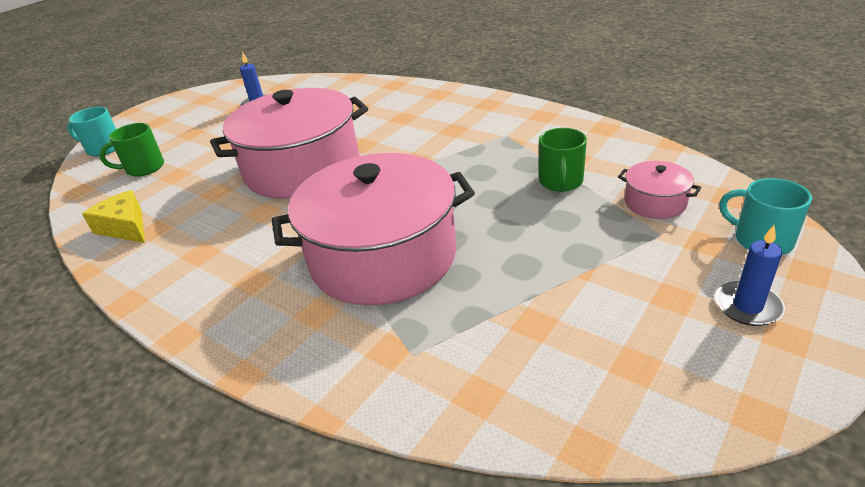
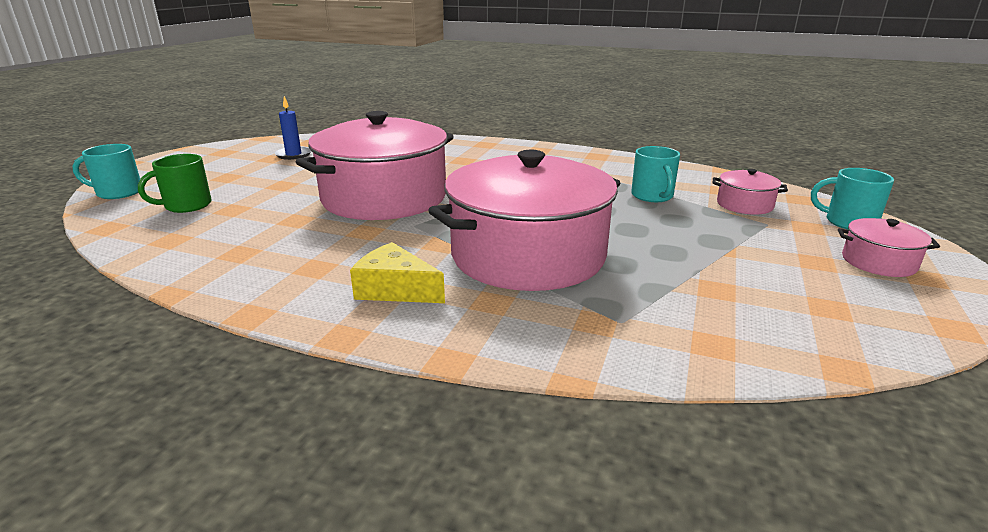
camera: 20 degrees left, 10 degrees down
(125, 227) = (198, 253): yellow cheese -> yellow cheese (395, 289)
(560, 182) = (652, 196): green mug -> turquoise mug
(747, 306) = (878, 262): blue candle -> pink pot

